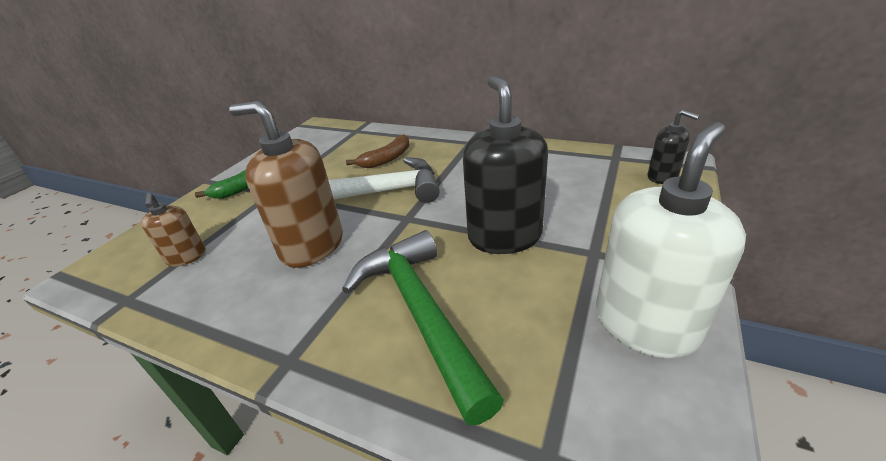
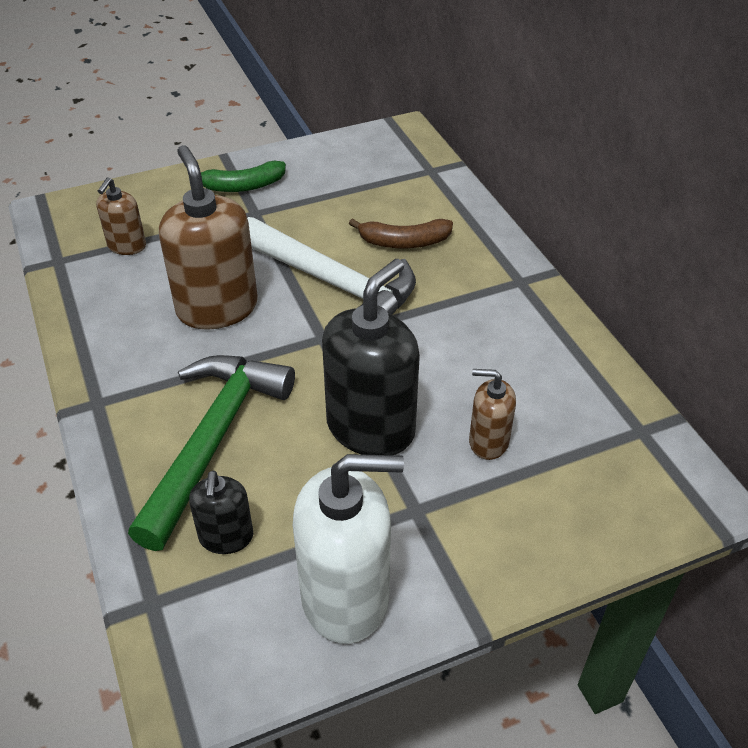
camera: 40 degrees right, 10 degrees up
(569, 202) = (488, 442): none -> brown soap dispenser
(662, 177) = (641, 497): black soap dispenser -> black soap dispenser (226, 537)

